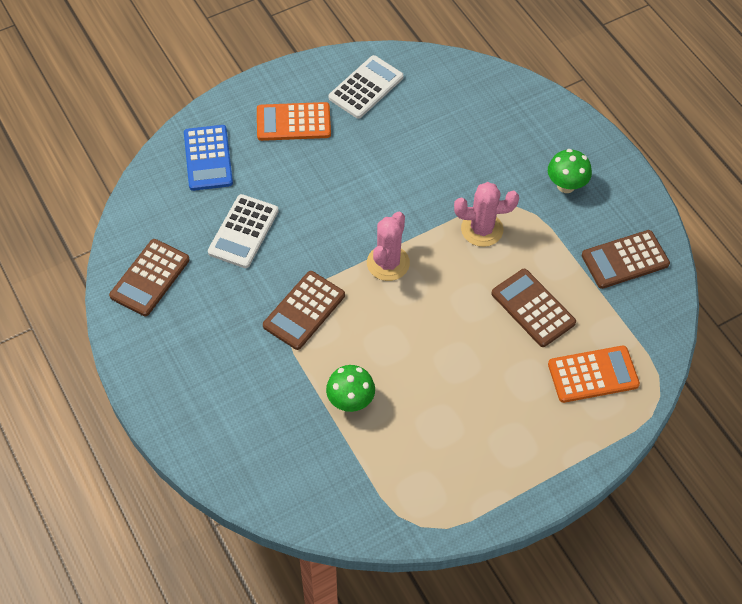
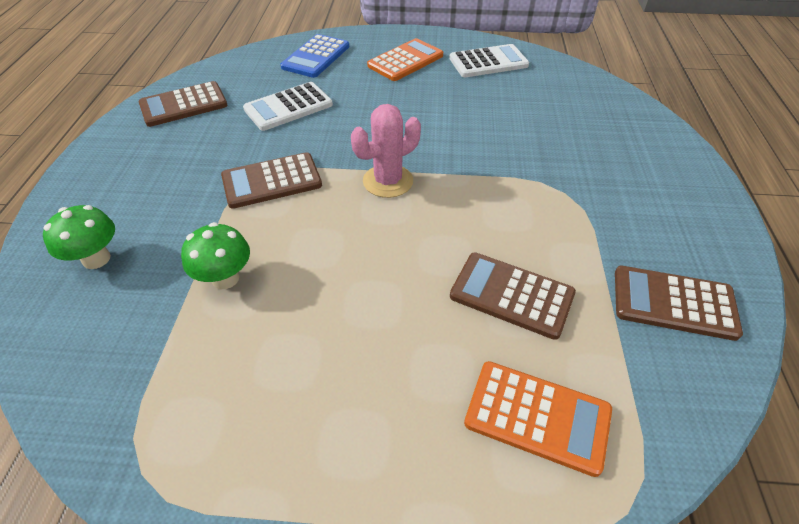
camera: 35 degrees right, 10 degrees down
(293, 122) = (405, 61): orange calculator -> orange calculator turned 105 degrees clockwise
(482, 229) = (511, 196): pink cactus -> none
(533, 308) = (511, 295): brown calculator -> brown calculator turned 60 degrees counterclockwise
(566, 185) = (640, 200): green mushroom -> green mushroom (96, 259)

